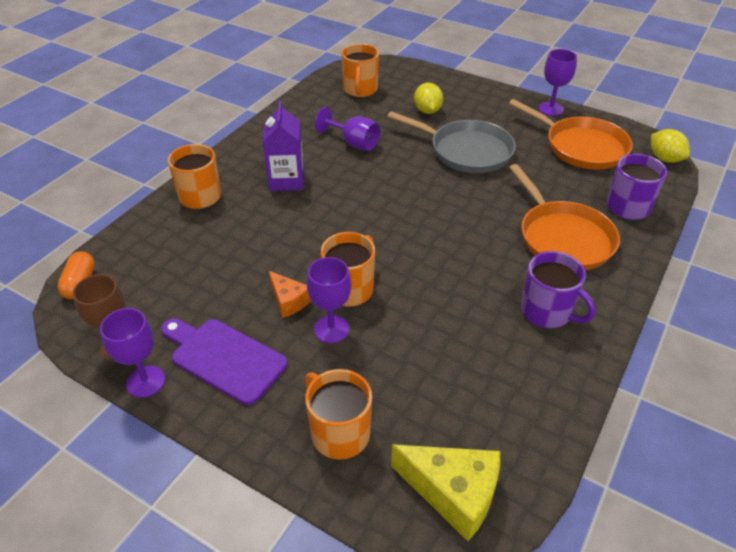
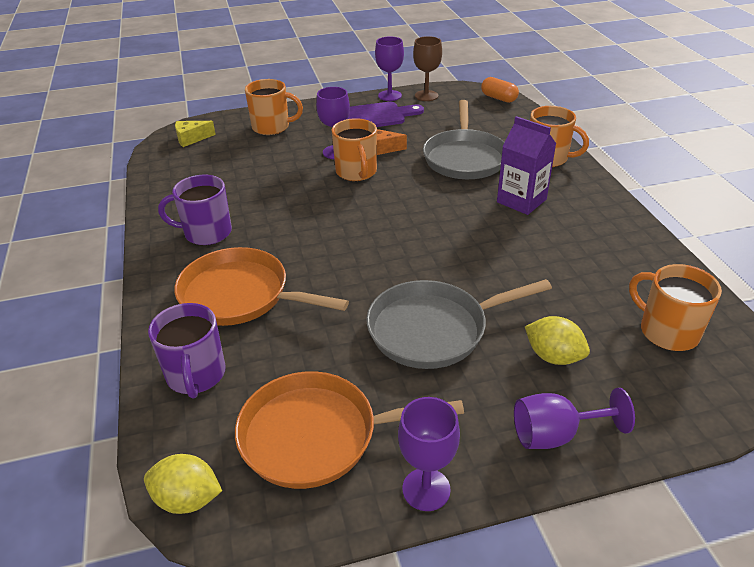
camera: 135 degrees right, 5 degrees down
(248, 239) = (464, 158): none -> grey pan
(354, 143) = (541, 263): purple goblet -> purple goblet (555, 434)
(453, 493) = (191, 139): yellow cheese -> yellow cheese, size x0.59

